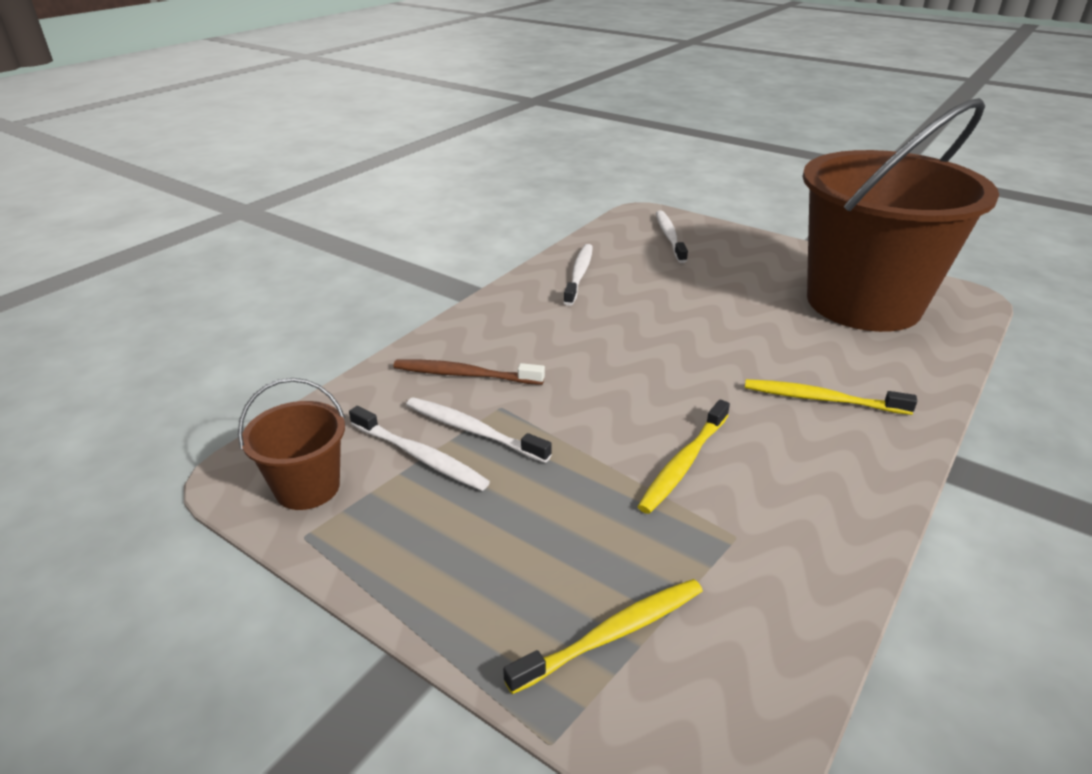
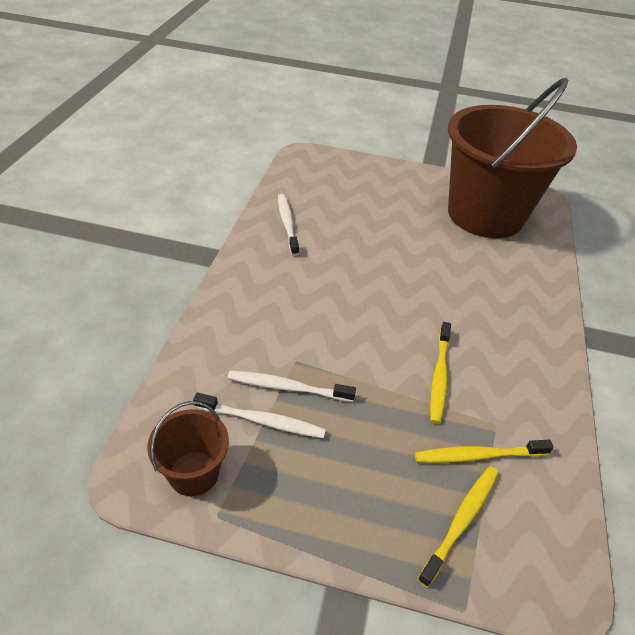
camera: 25 degrees left, 10 degrees up
(464, 375) = (253, 338): brown toothbrush -> none
(669, 236) = (334, 175): white toothbrush -> none
(821, 399) = (495, 302): yellow toothbrush -> yellow toothbrush (477, 455)

